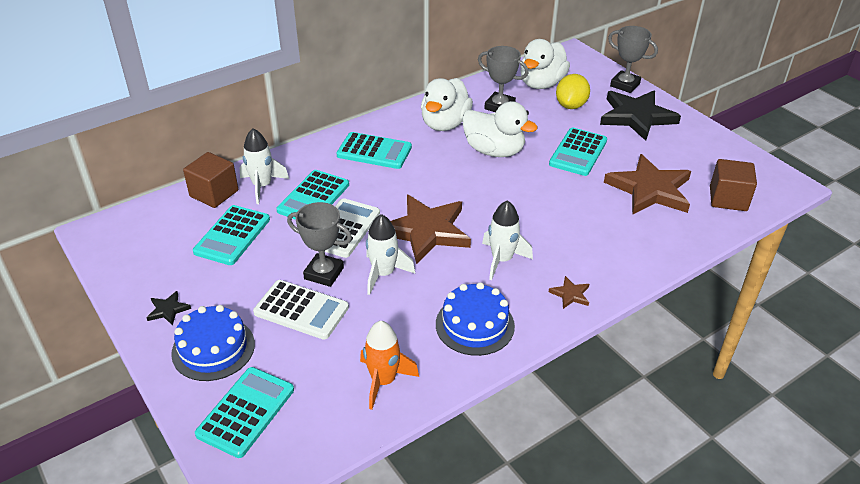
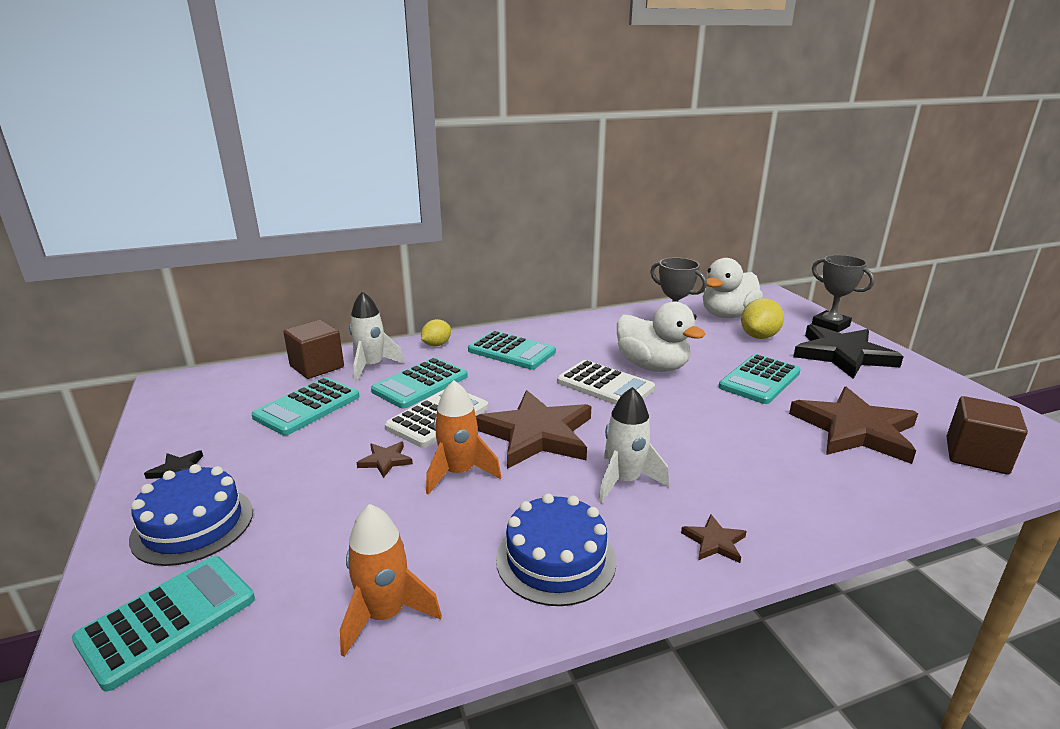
camera: 15 degrees right, 15 degrees down
(301, 310) = (331, 498): white calculator -> white calculator (605, 385)
(306, 153) = (436, 345): none -> yellow lemon
(324, 273) = (385, 460): grey trophy -> brown star
(383, 274) = (459, 473): white rocket -> orange rocket
(445, 124) = (603, 337): white duck -> none

